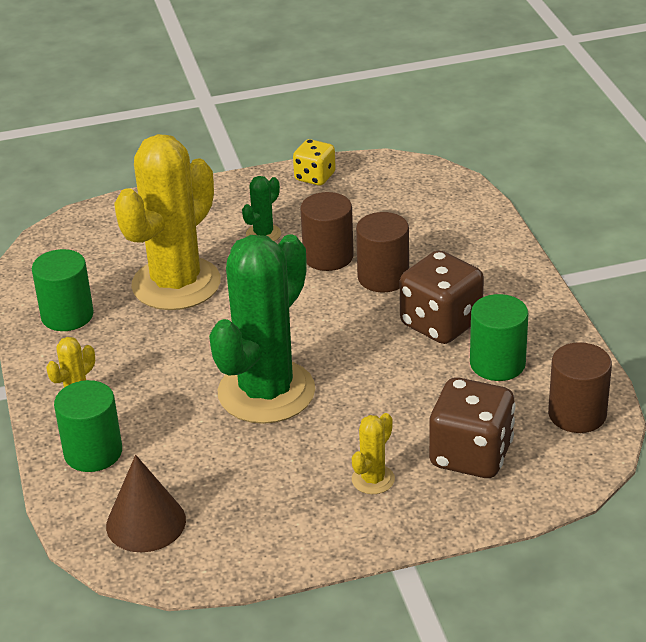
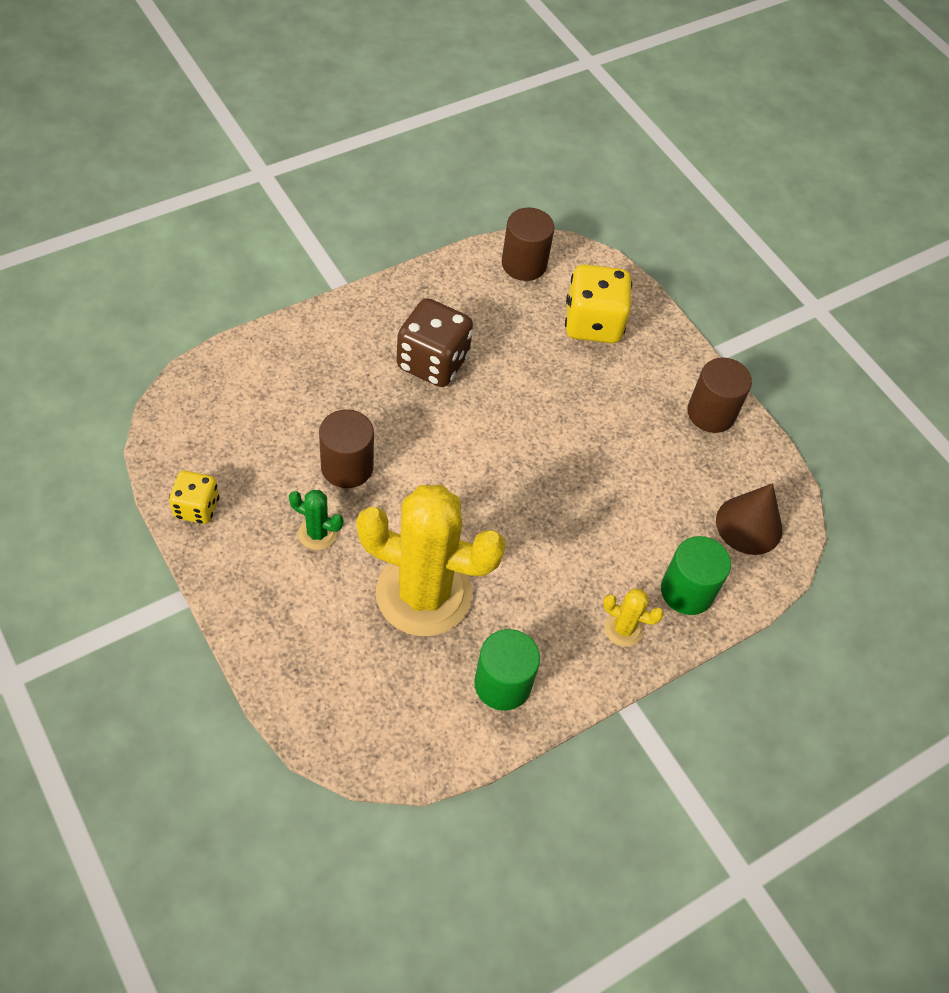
camera: 115 degrees left, 20 degrees up
(266, 392) = (564, 475): green cactus -> none
(373, 479) = (642, 381): yellow cactus -> none
(383, 277) = (372, 415): brown cylinder -> brown cylinder (711, 413)
(471, 455) = (593, 323): brown dice -> yellow dice
(497, 364) = (477, 318): green cylinder -> none

